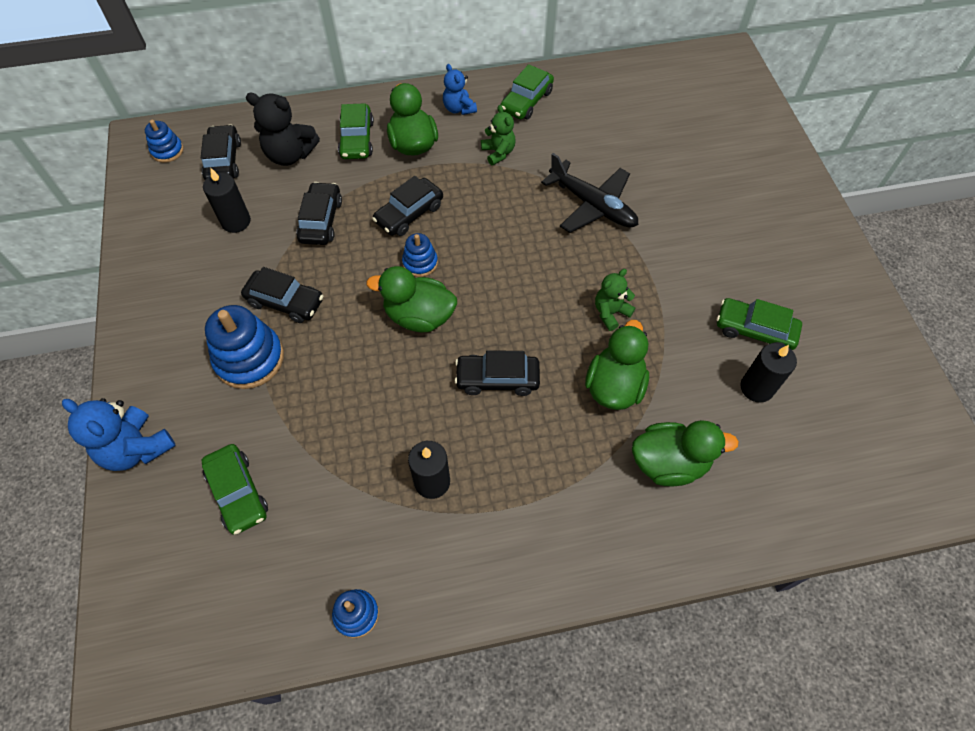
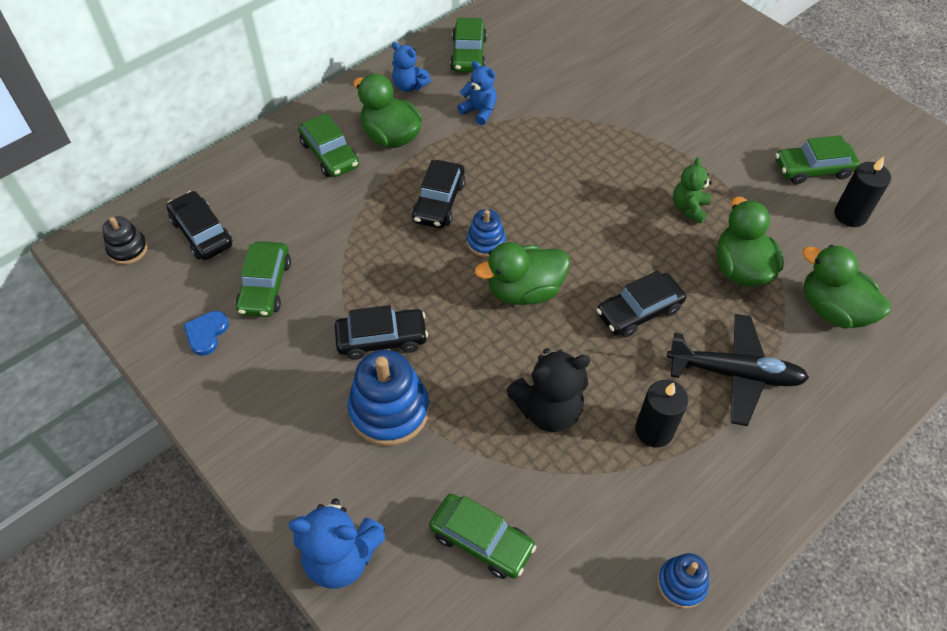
camera: 30 degrees left, 5 degrees down
(167, 151) = (128, 249): blue stacking toy -> black stacking toy
(172, 238) = (206, 333): none -> blue heart
(236, 221) = (265, 286): black candle -> green car
(290, 155) = (271, 197): black teddy bear -> black teddy bear (548, 409)
(321, 220) = (355, 246): black car -> none
(498, 153) = (479, 111): green teddy bear -> blue teddy bear
(592, 205) = (601, 123): black plane -> black plane (735, 374)
(669, 463) = (833, 309): green duck -> green duck turned 105 degrees counterclockwise

